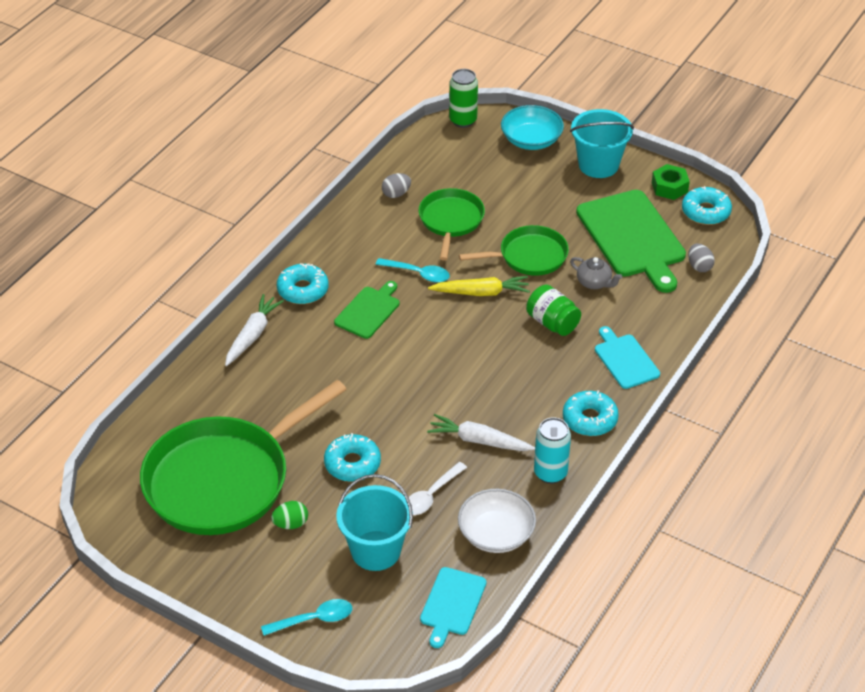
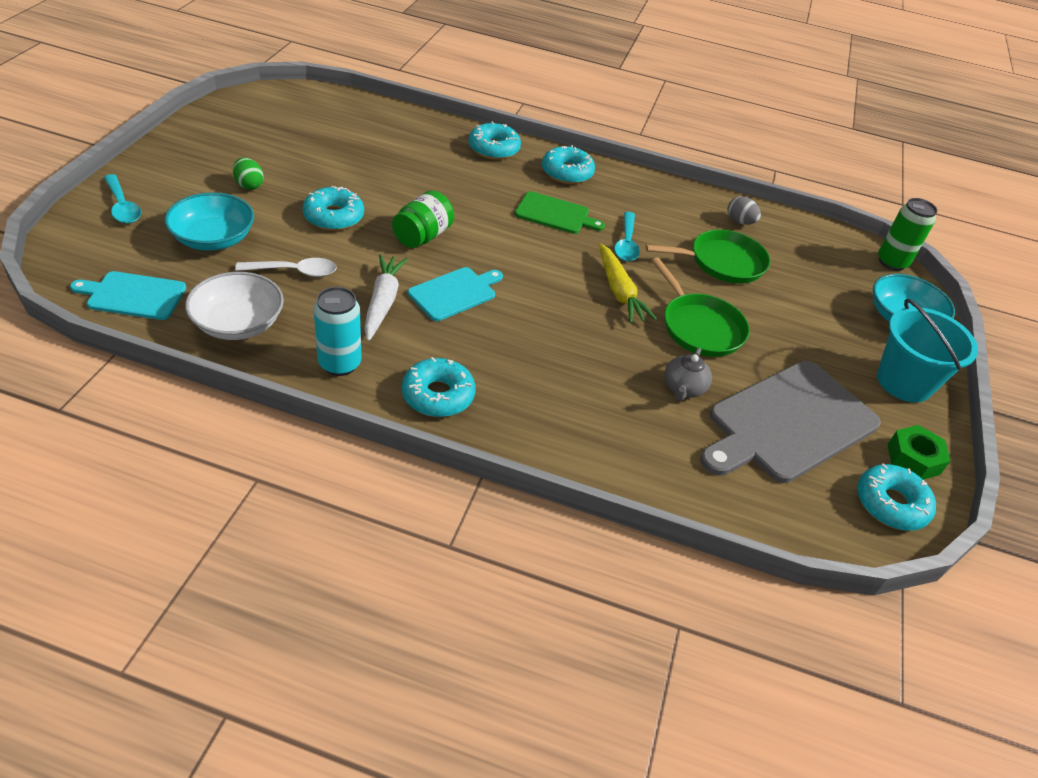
camera: 70 degrees right, 0 degrees up
(223, 480) = (303, 145): green pan -> none
(252, 335) = (494, 149): white carrot -> turquoise donut
(375, 550) = (213, 239): turquoise bucket -> turquoise bowl
(431, 495) = (294, 271): white spoon -> white spoon turned 150 degrees clockwise
(552, 323) = (595, 353): green jar -> green jar (422, 236)
(625, 360) = (555, 425): turquoise cutting board -> turquoise cutting board (454, 293)
(632, 237) = (789, 423): green cutting board -> grey cutting board
(699, 266) = (772, 500): grey egg -> none

